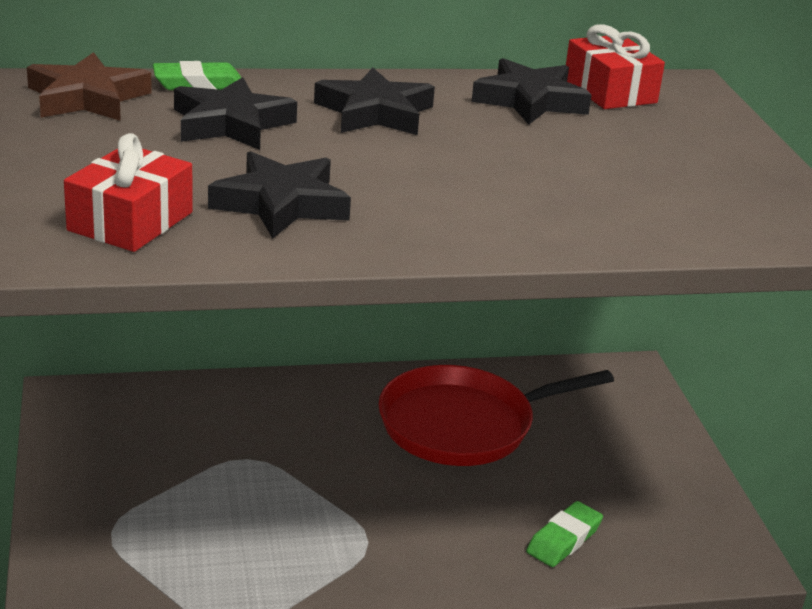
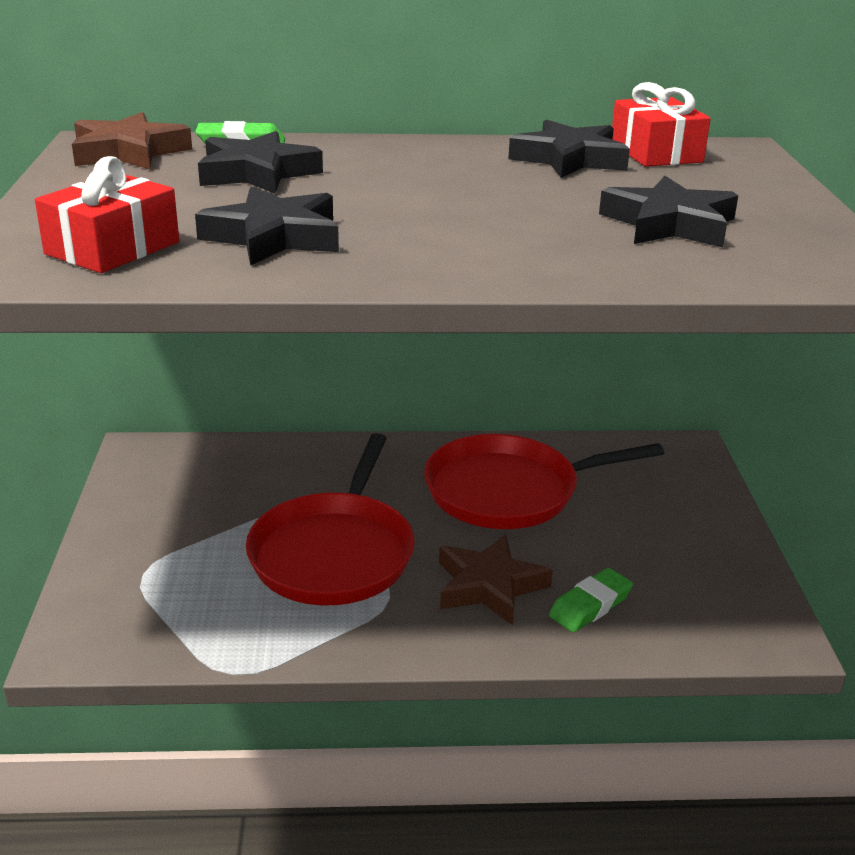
camera: 10 degrees right, 0 degrees up
(302, 498) = (334, 552): none -> red pan
(375, 112) = (406, 166): black star -> black star (669, 224)
(463, 525) = (489, 586): none -> brown star

